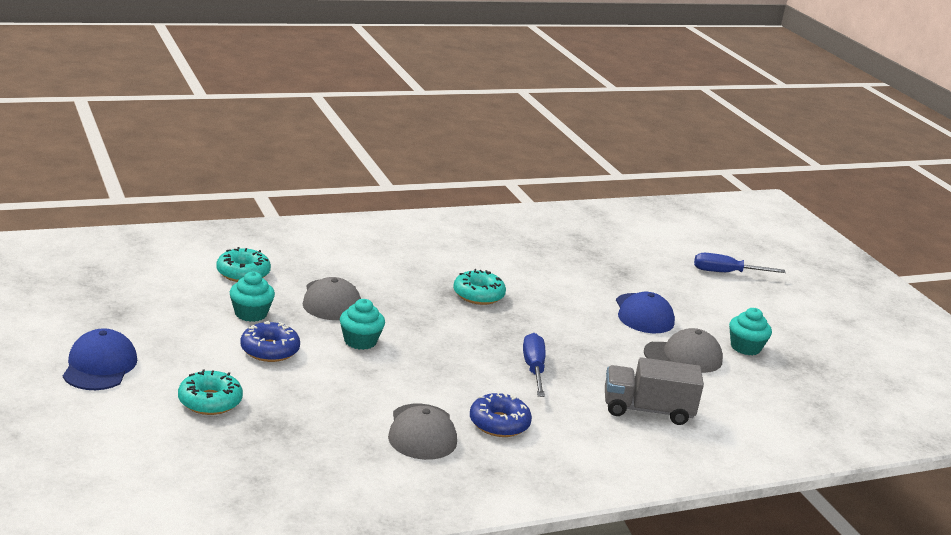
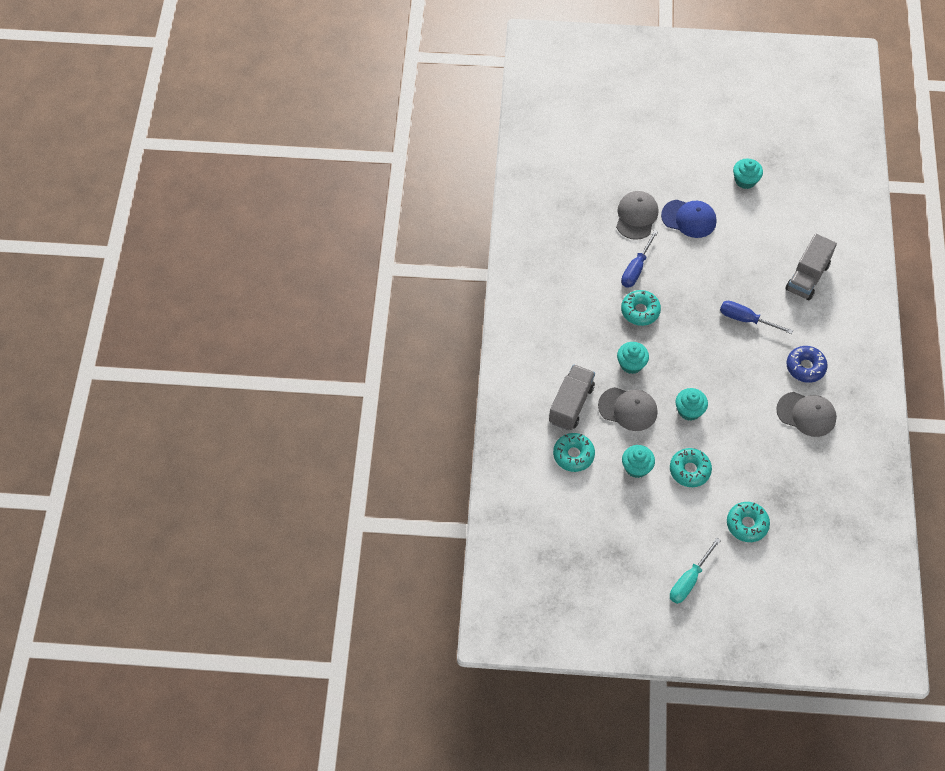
camera: 60 degrees left, 35 degrees up
(99, 366) = (689, 580): blue cap -> turquoise screwdriver
(269, 350) = (689, 470): blue donut -> turquoise donut
(312, 265) = (571, 404): none -> grey truck
(398, 296) = (631, 364): none -> turquoise cupcake
(683, 356) = (749, 223): grey cap -> grey cap (636, 216)
(726, 273) = (641, 135): blue screwdriver -> blue screwdriver (636, 269)

